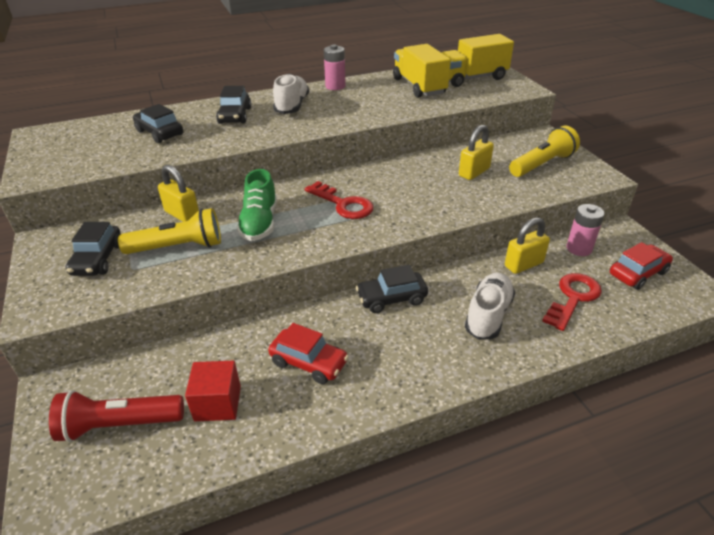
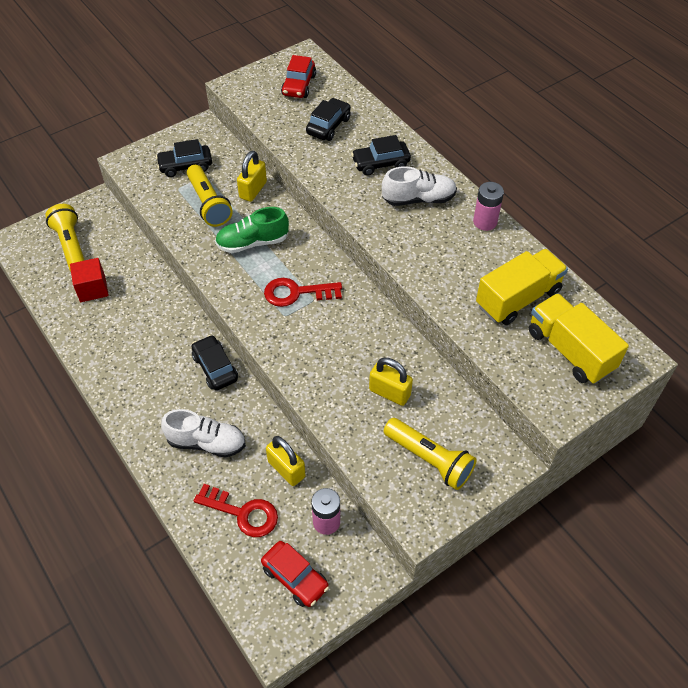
camera: 75 degrees right, 15 degrees up
(119, 425) = (71, 246): red flashlight -> yellow flashlight
(309, 362) = (135, 329): red car -> red car (299, 85)
(343, 204) = (296, 293): red key -> red key turned 60 degrees clockwise

